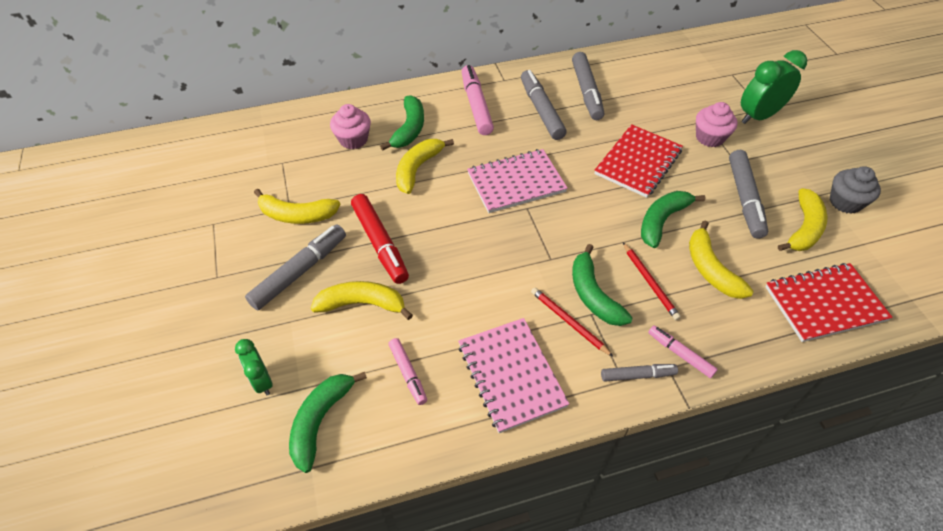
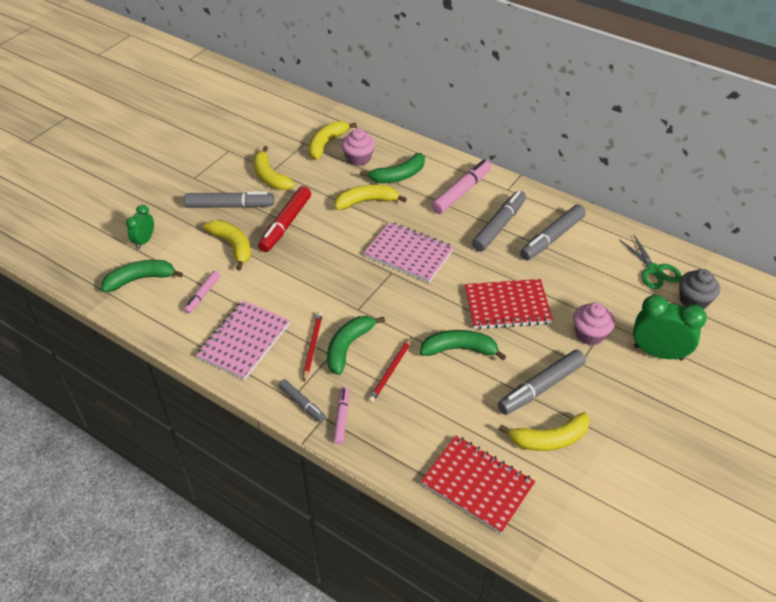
camera: 50 degrees right, 5 degrees down
(673, 66) = (654, 270): none -> green scissors
(710, 269) = (440, 399): yellow banana -> yellow banana (326, 144)
(845, 202) = (615, 455): grey cupcake -> grey cupcake (693, 300)

